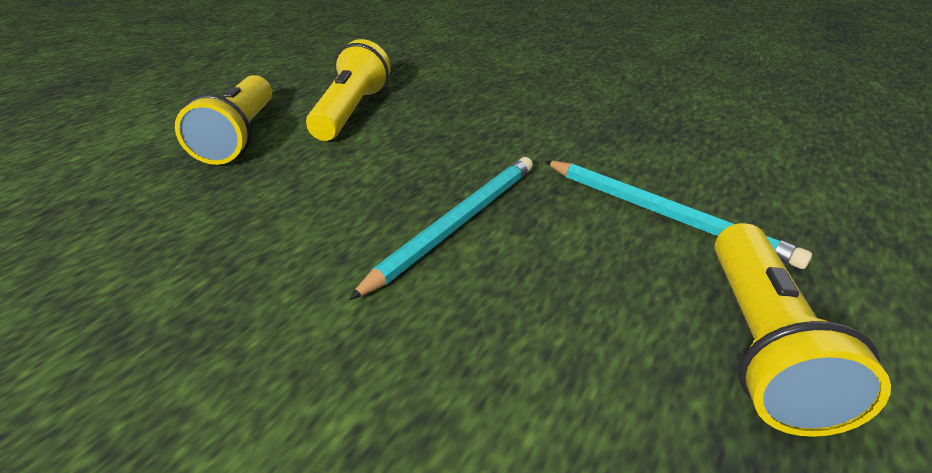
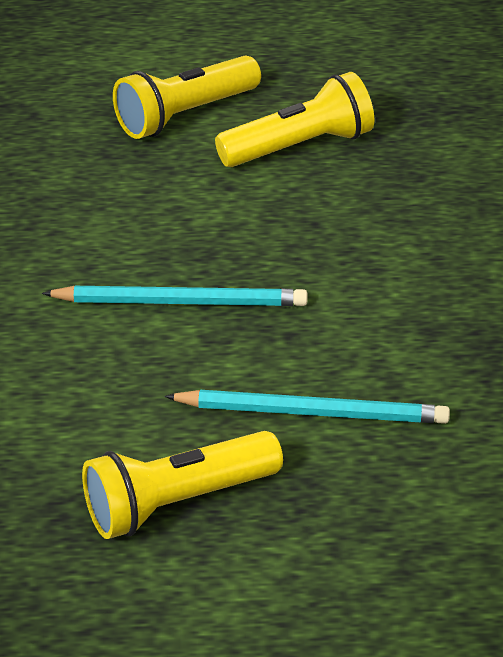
camera: 55 degrees right, 5 degrees up
(664, 214) = (313, 412): turquoise pencil -> turquoise pencil turned 90 degrees counterclockwise

